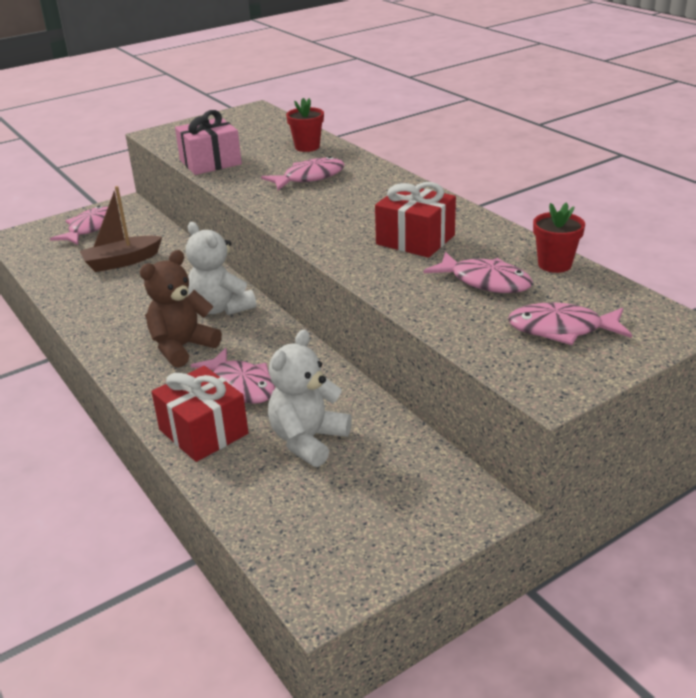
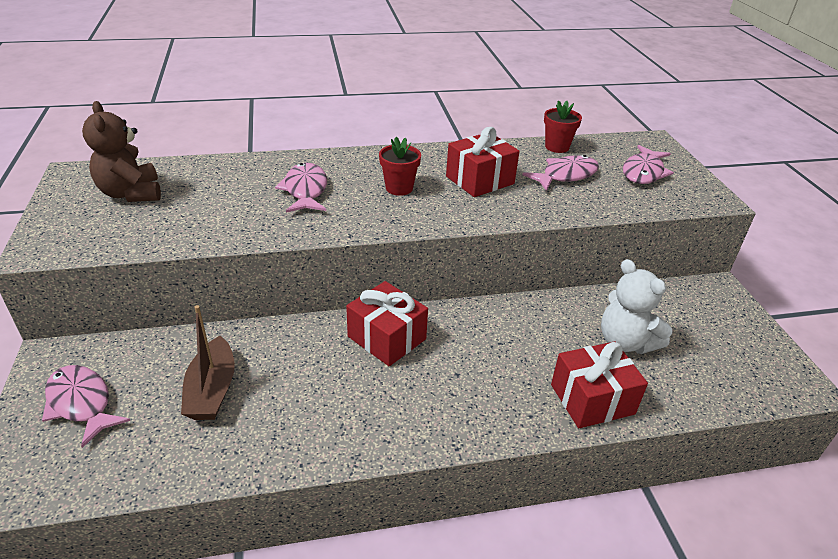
camera: 70 degrees left, 5 degrees up
(182, 347) = (442, 381): brown teddy bear -> brown teddy bear (131, 193)
(210, 162) = (189, 233): pink gift -> none
(221, 308) = (386, 338): white teddy bear -> red gift
(241, 385) = (530, 358): pink fish -> none
(307, 147) = (229, 173): red flower pot -> red flower pot (399, 188)

